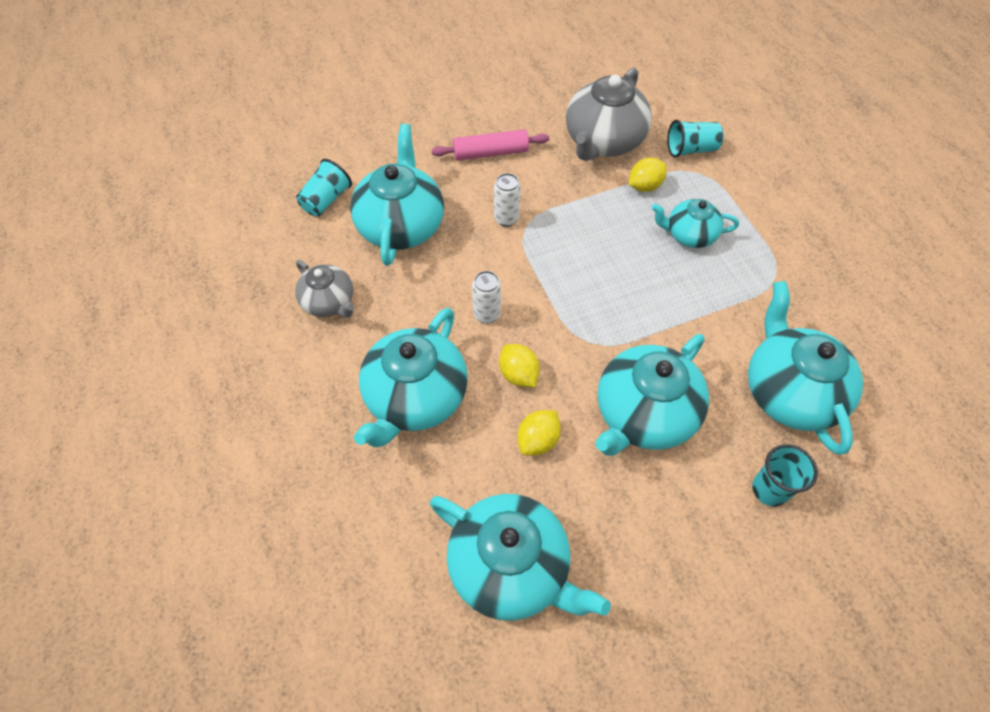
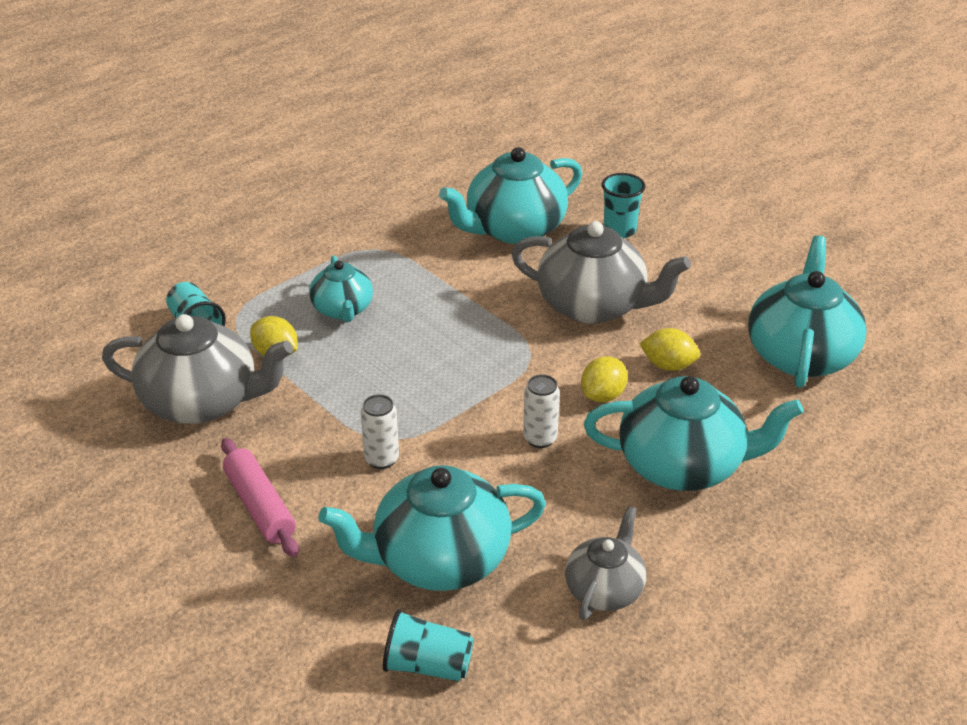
camera: 110 degrees left, 20 degrees down
(643, 414) = (593, 306): turquoise teapot -> grey teapot

